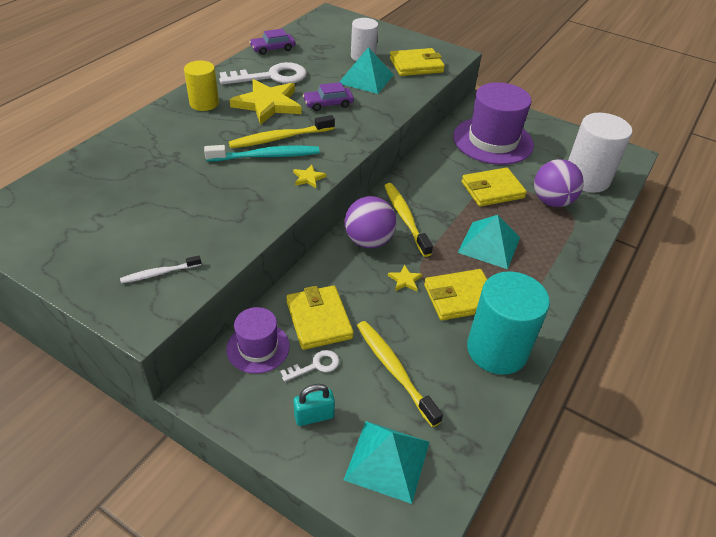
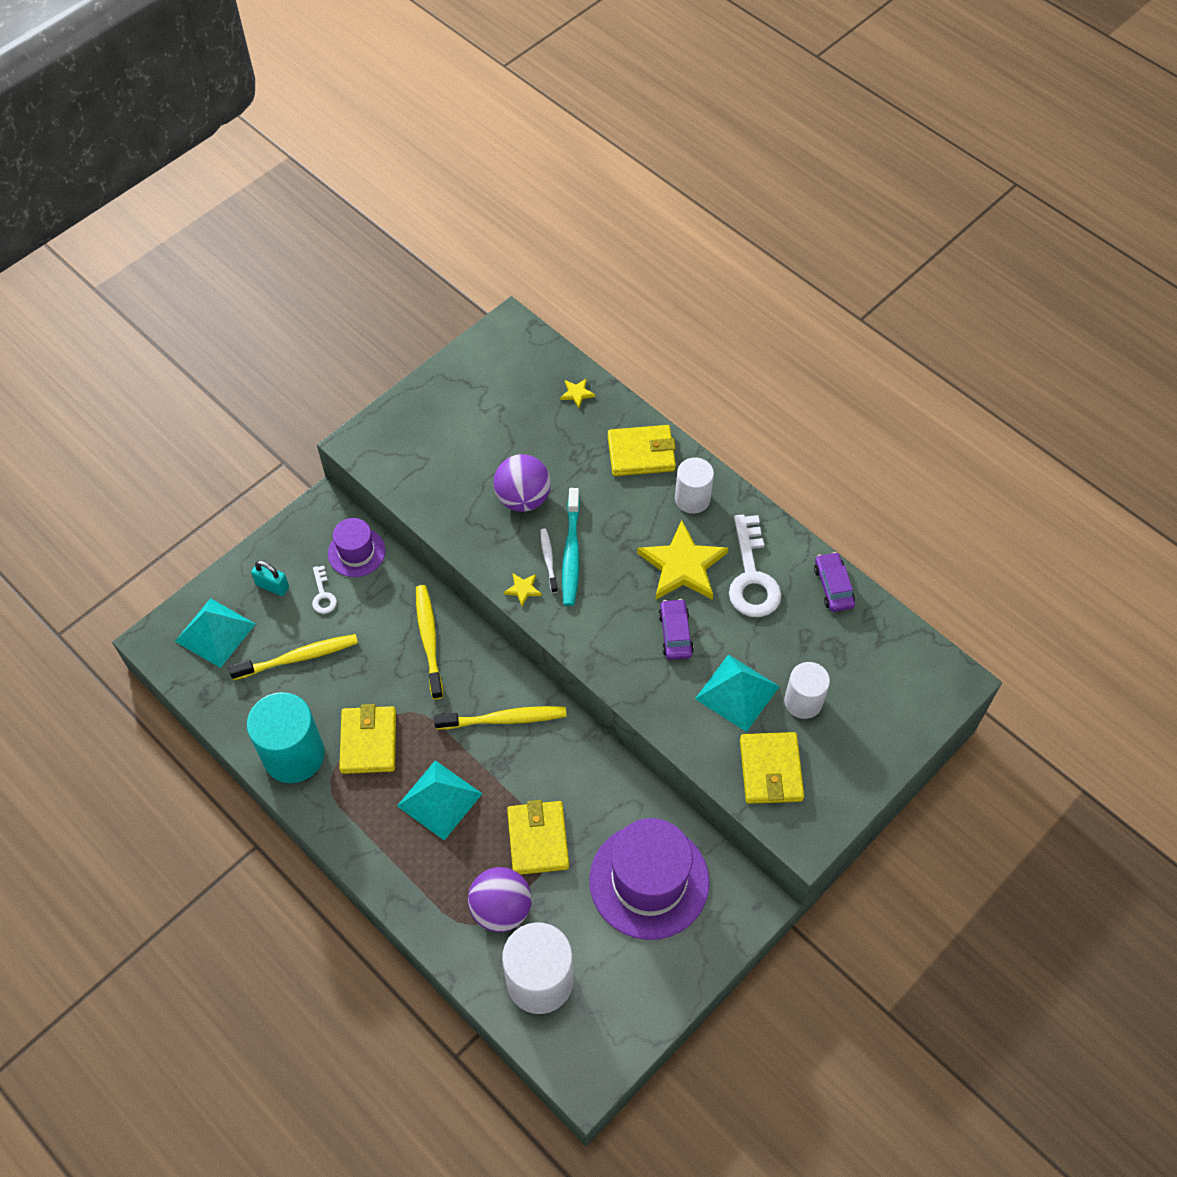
camera: 105 degrees right, 15 degrees up
(159, 273) = (409, 455): white toothbrush -> white toothbrush (548, 559)
(204, 103) = (692, 499): yellow cylinder -> white cylinder
(280, 138) = (605, 570): yellow toothbrush -> yellow toothbrush (429, 640)
(314, 416) = (272, 586): turquoise padlock -> turquoise padlock turned 60 degrees counterclockwise
(319, 320) = (375, 605): yellow wallet -> yellow wallet (641, 453)
(368, 241) = (474, 671): purple ball -> purple ball (523, 498)
(405, 280) = (407, 694): yellow star -> yellow star (577, 393)

